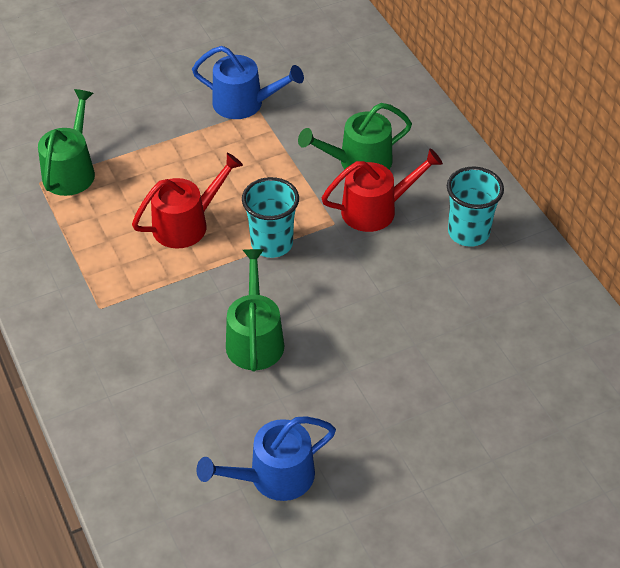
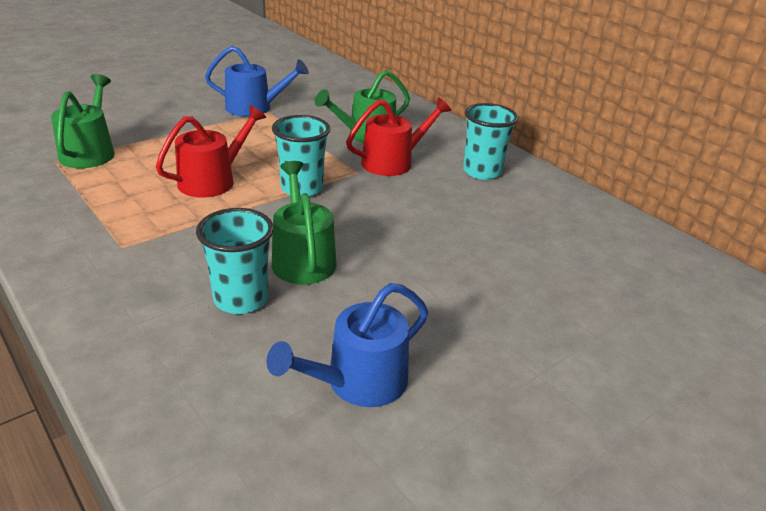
camera: 15 degrees left, 15 degrees down
(194, 380) = (241, 299): none -> turquoise cup

